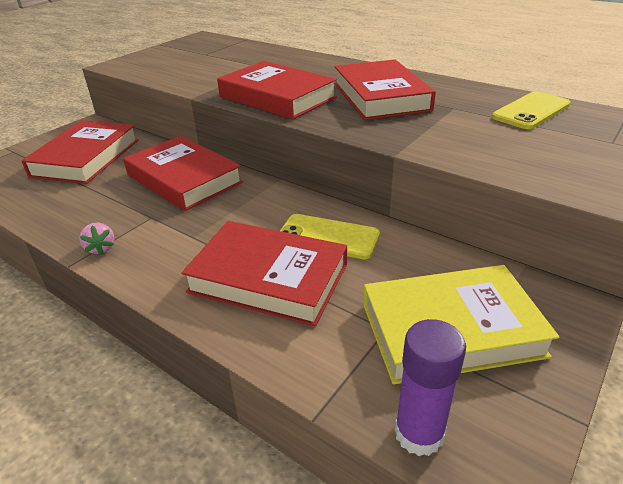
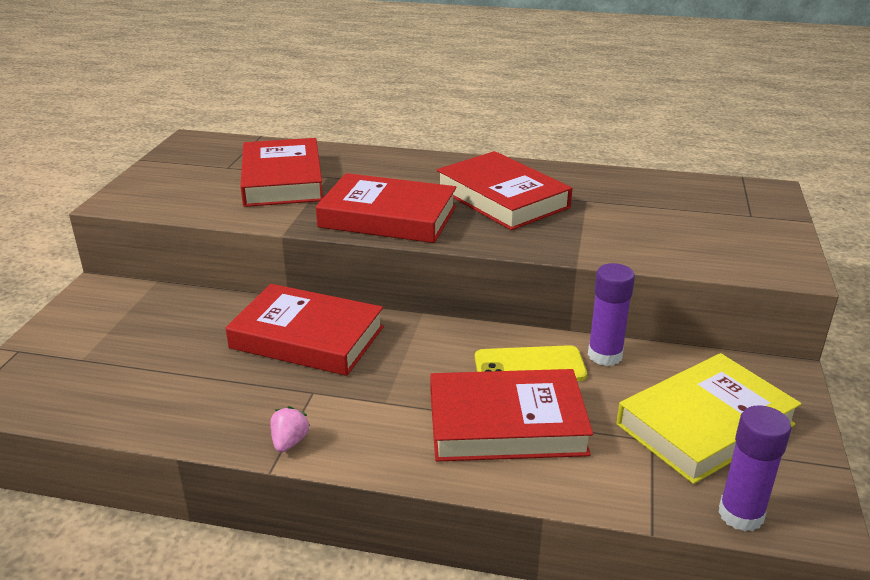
camera: 25 degrees left, 5 degrees down
(86, 157) = (144, 337): red book -> red book (282, 180)
(101, 248) = (289, 442): pink strawberry -> pink strawberry turned 120 degrees counterclockwise
(402, 243) = (605, 355): none -> purple glue stick
(531, 111) = (660, 192): yellow phone -> none

